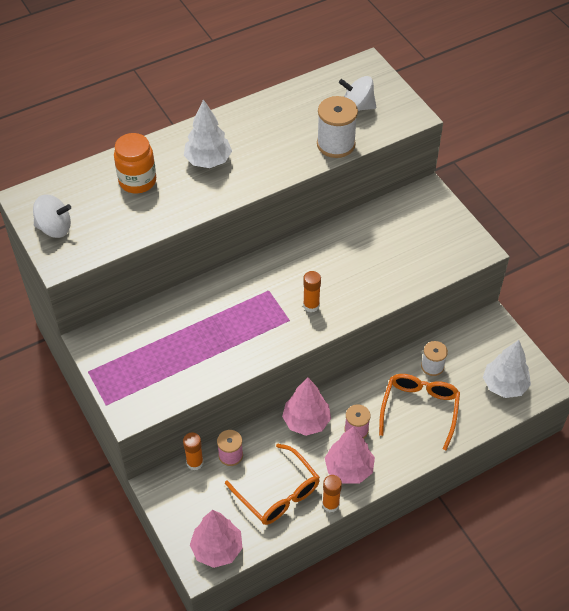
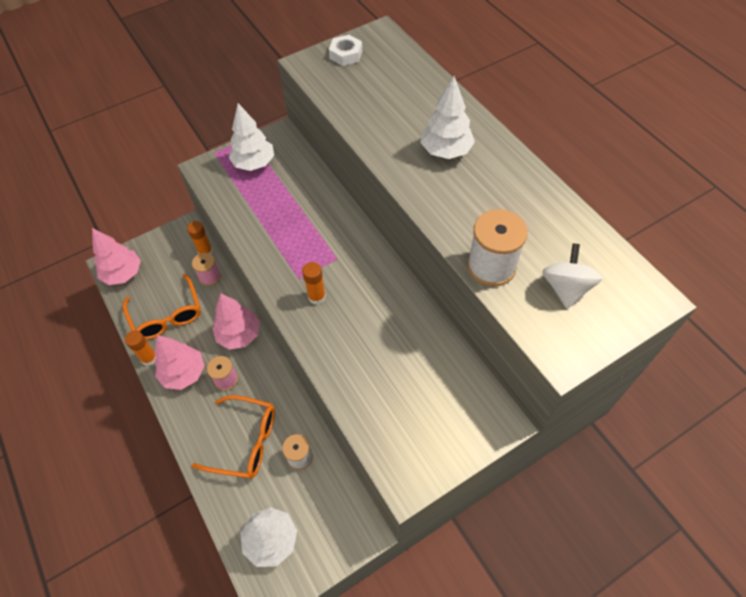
camera: 90 degrees right, 5 degrees up
(54, 228) = (346, 54): white spinning top -> white nut
(131, 363) = (254, 163): none -> white tree
(137, 181) = (410, 101): orange jar -> none
(278, 493) = (167, 315): orange glasses -> orange glasses turned 75 degrees counterclockwise

